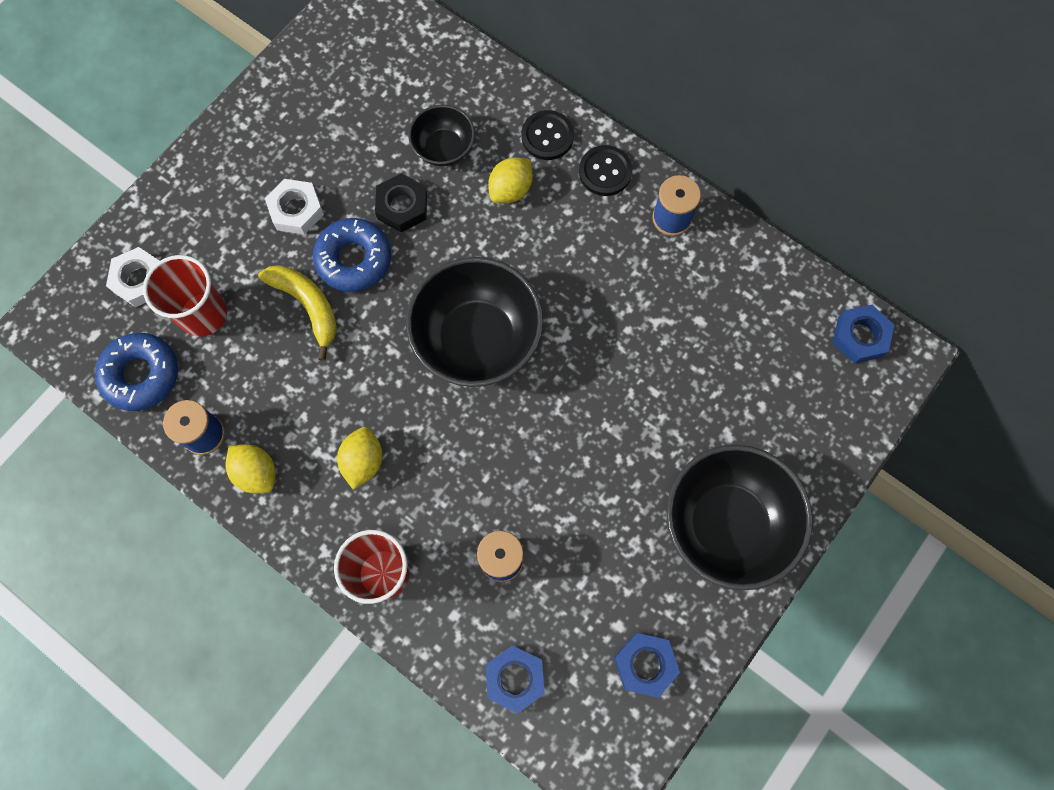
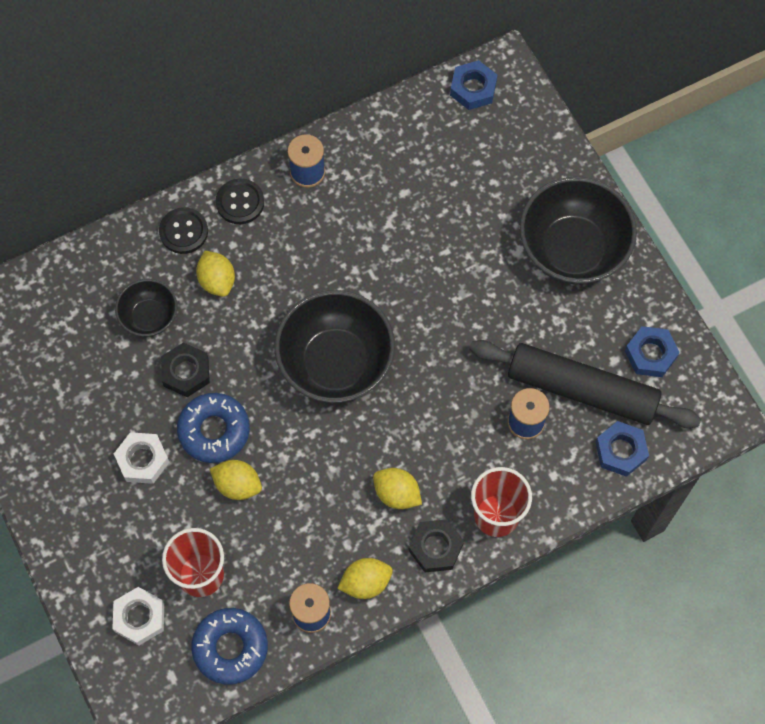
camera: 65 degrees left, 5 degrees down
(307, 306) = (237, 485): yellow banana -> yellow lemon
(322, 526) = (435, 547): none -> black nut
(566, 605) = (582, 390): none -> black rolling pin

